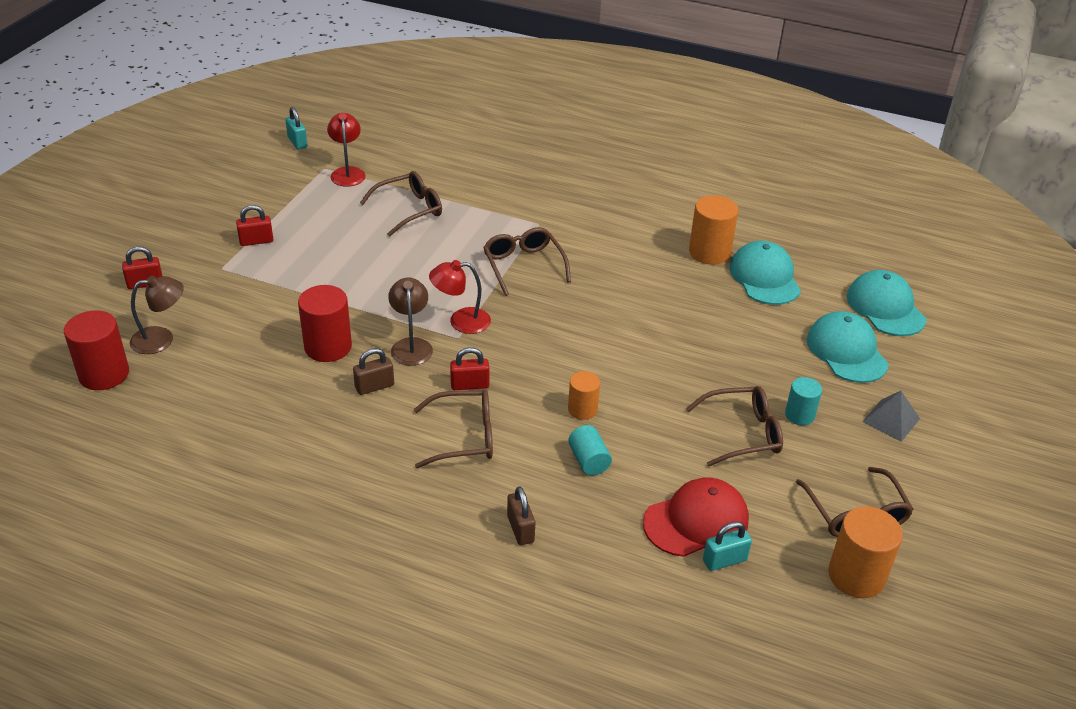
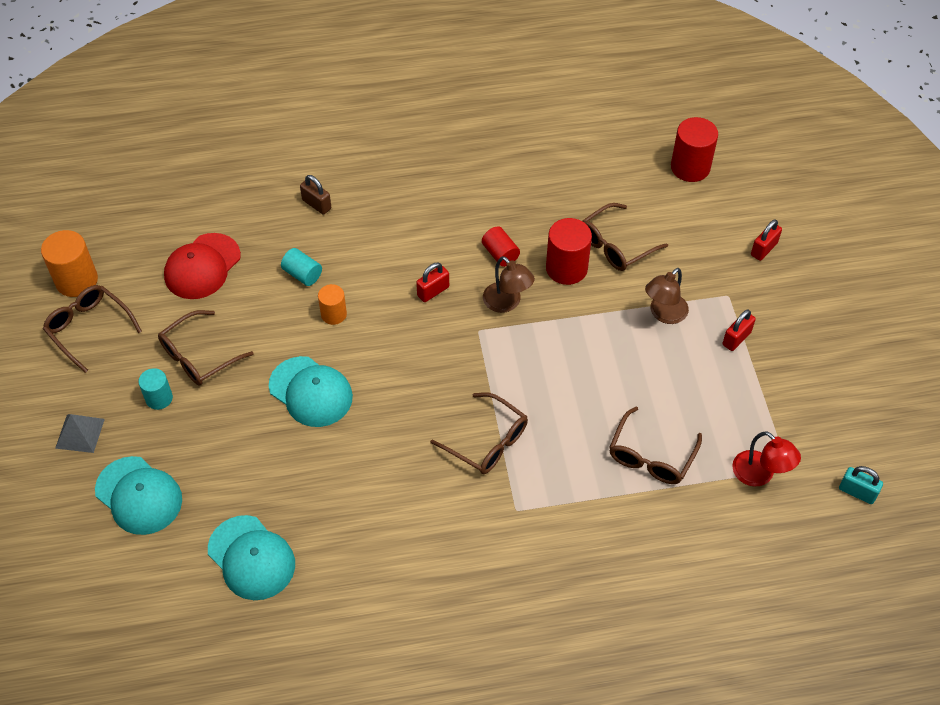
camera: 150 degrees right, 15 degrees up
(161, 339) = (689, 211): brown lamp -> brown lamp (664, 314)
(374, 386) = (500, 254): brown padlock -> red cylinder
(461, 321) = (489, 347): red lamp -> none
(464, 437) = (403, 248): brown glasses -> brown glasses (616, 245)
(709, 252) = (323, 565): orange cylinder -> none
(724, 560) = (171, 248): turquoise padlock -> none
(885, 308) = (115, 580): turquoise cap -> turquoise cap (311, 392)

